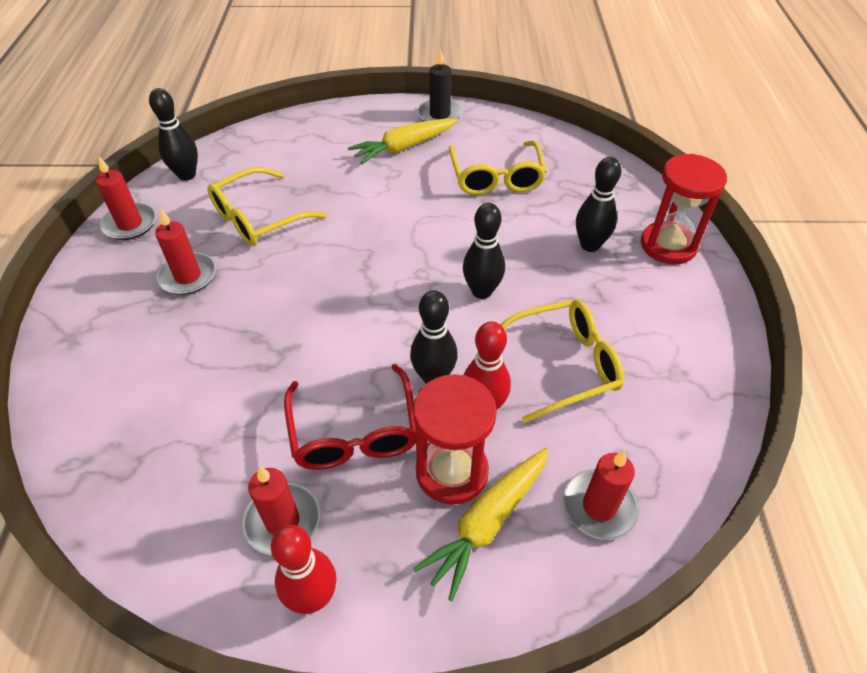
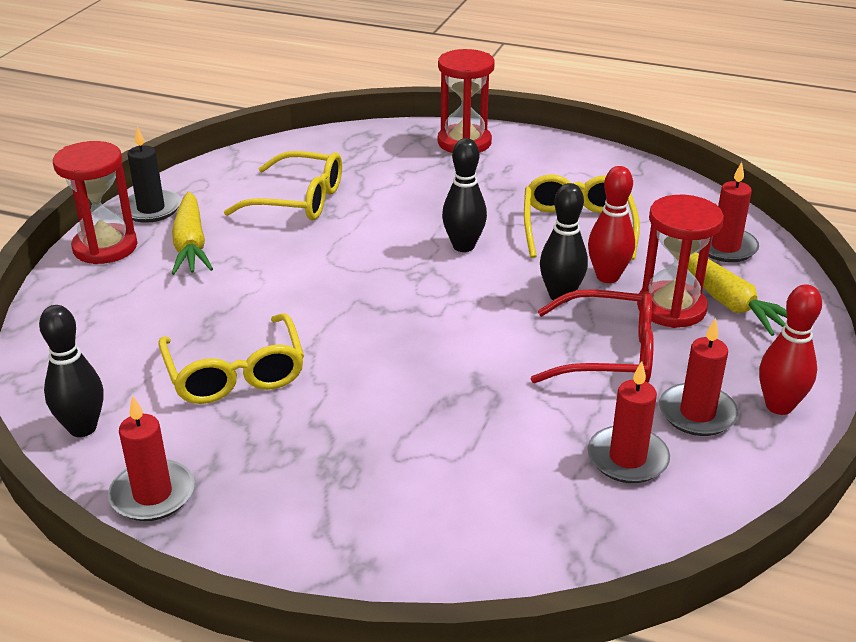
camera: 70 degrees left, 15 degrees down
(188, 276) = (307, 446): red candle -> red candle (627, 458)
(381, 114) = (105, 247): none -> red hourglass
(590, 245) = (438, 177): black bowling pin -> none

